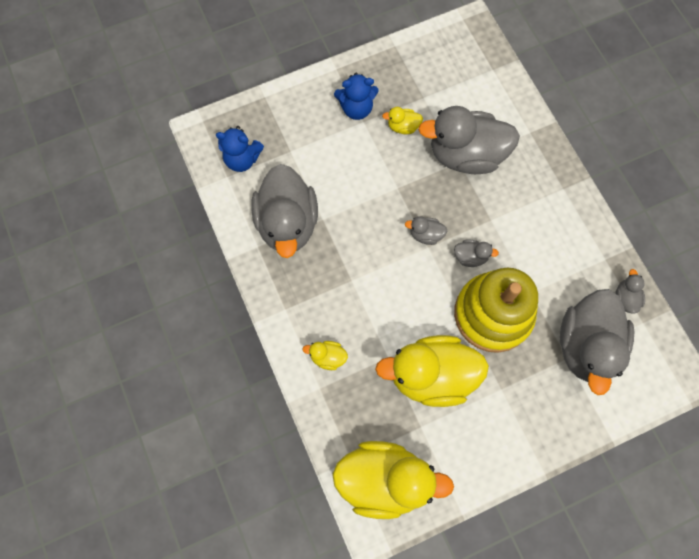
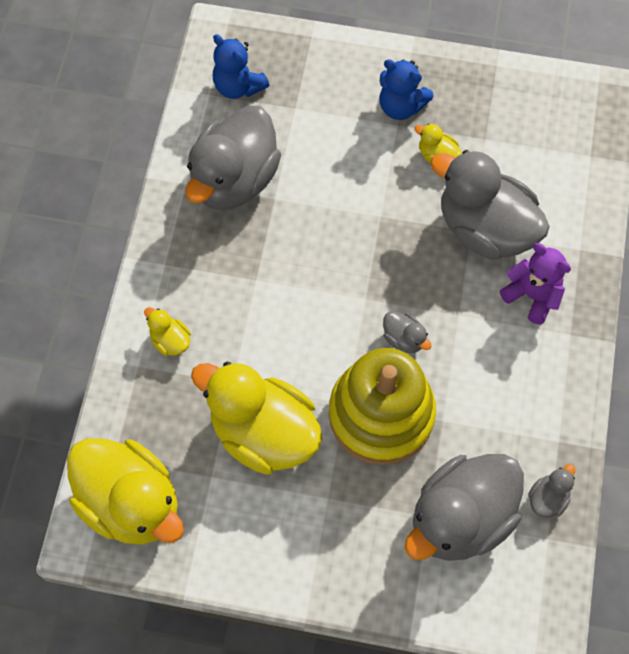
camera: 35 degrees right, 5 degrees down
(425, 235) = (372, 284): grey duck -> none
(524, 179) = (532, 295): none -> purple teddy bear

